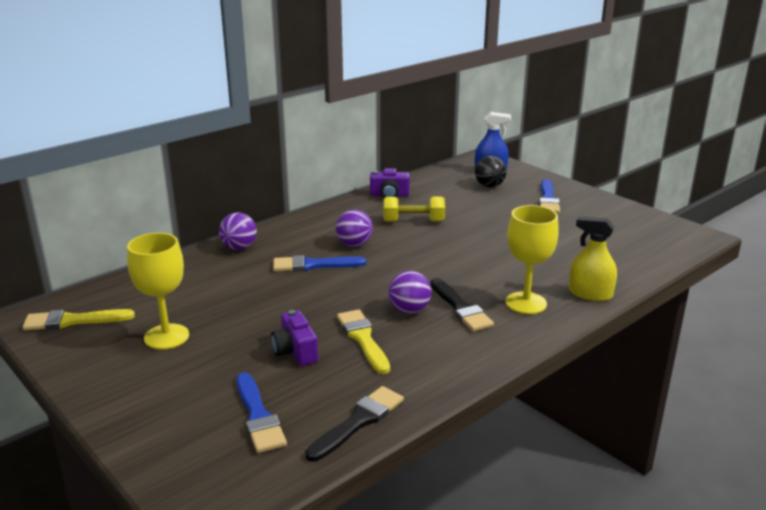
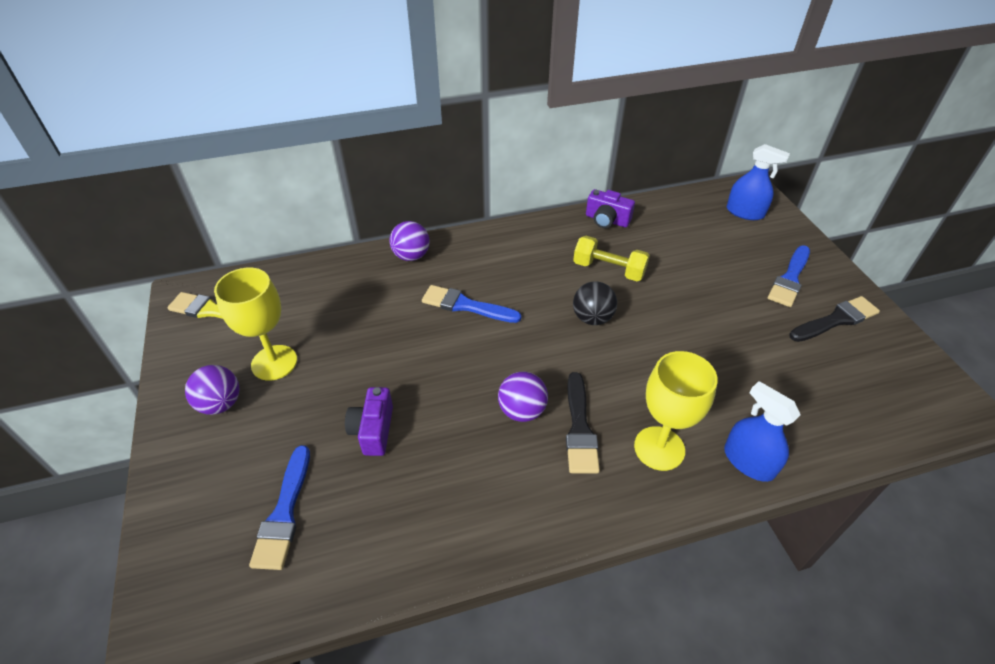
camera: 25 degrees right, 20 degrees up
(354, 244) = (525, 287): purple ball -> purple ball (220, 404)
(358, 421) = (370, 565): black brush -> black brush (836, 320)
(363, 339) = (448, 438): yellow brush -> none
(489, 186) = (730, 236): black ball -> black ball (592, 318)
(590, 294) = (748, 461): yellow spray bottle -> blue spray bottle

